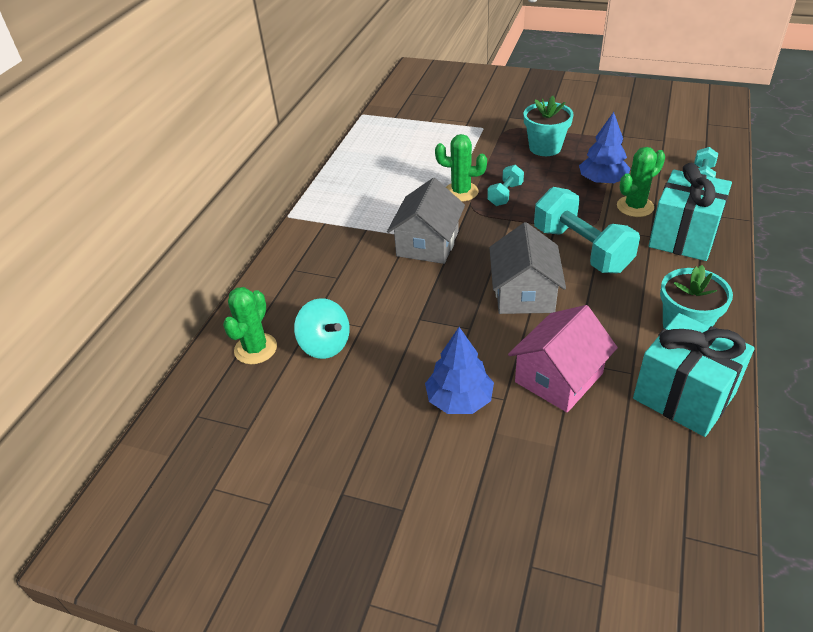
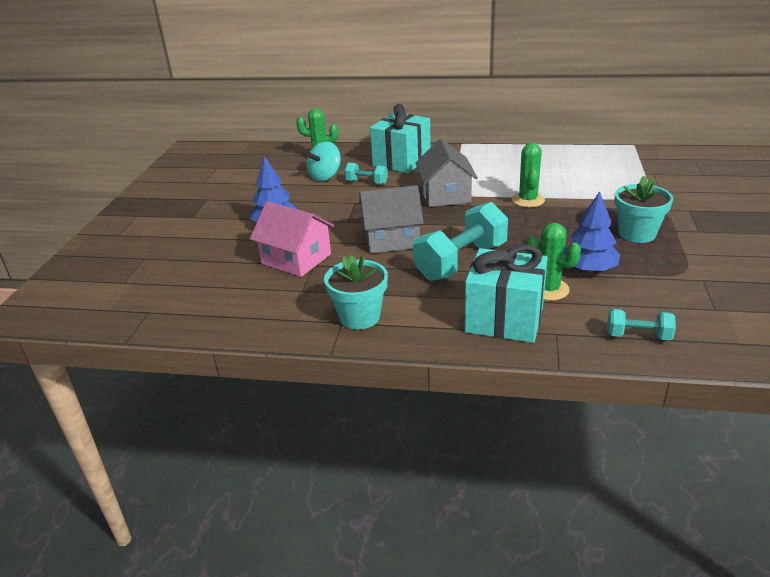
camera: 80 degrees right, 10 degrees down
(427, 244) = (445, 195): grey house -> grey house turned 75 degrees clockwise
(505, 194) = (534, 220): turquoise dumbbell -> turquoise dumbbell (366, 182)
(684, 396) = (275, 314): turquoise gift -> turquoise gift (401, 161)

